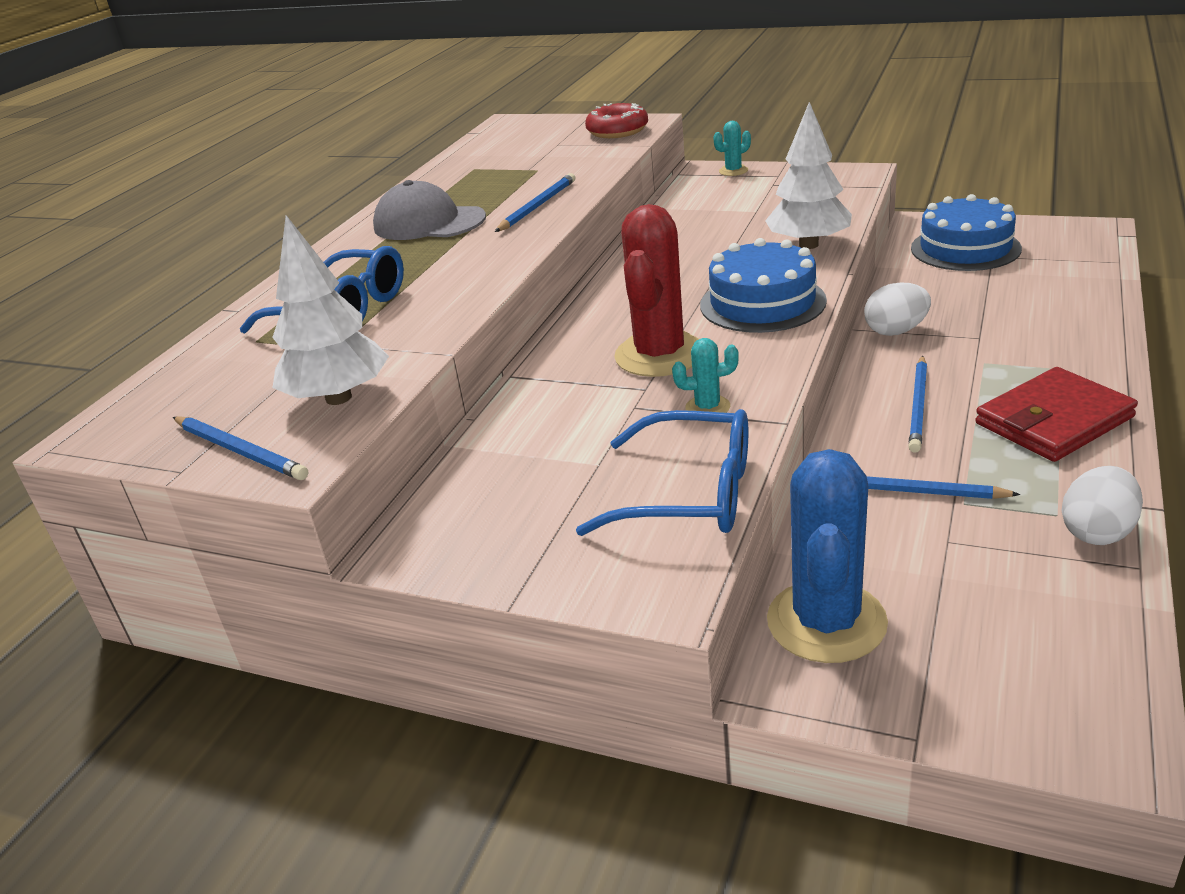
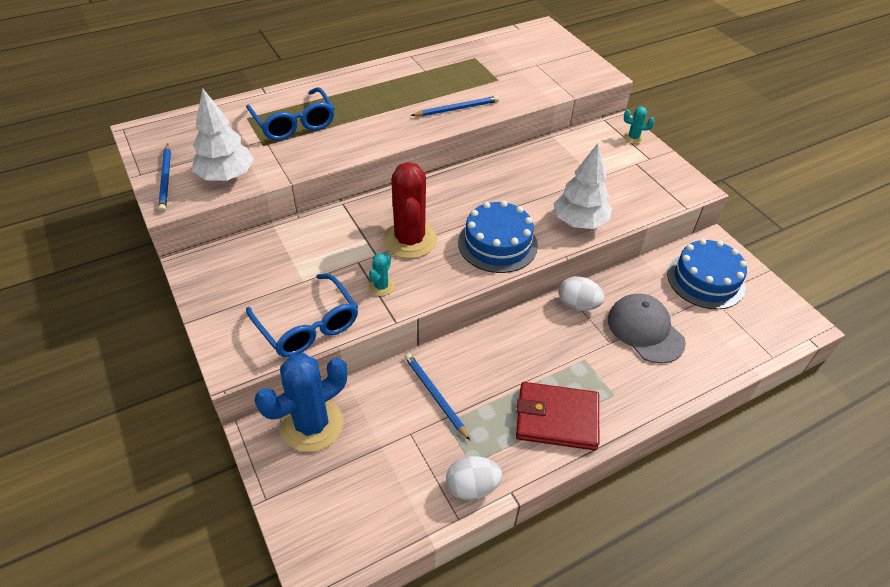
camera: 35 degrees right, 15 degrees up
(429, 223) = (401, 86): grey cap -> grey cap (645, 330)
(617, 131) = (578, 74): red donut -> none
(659, 355) = (410, 240): red cactus -> red cactus turned 60 degrees counterclockwise
(707, 407) = (381, 287): turquoise cactus -> turquoise cactus turned 75 degrees clockwise
(918, 406) = (513, 357): blue pencil -> none

